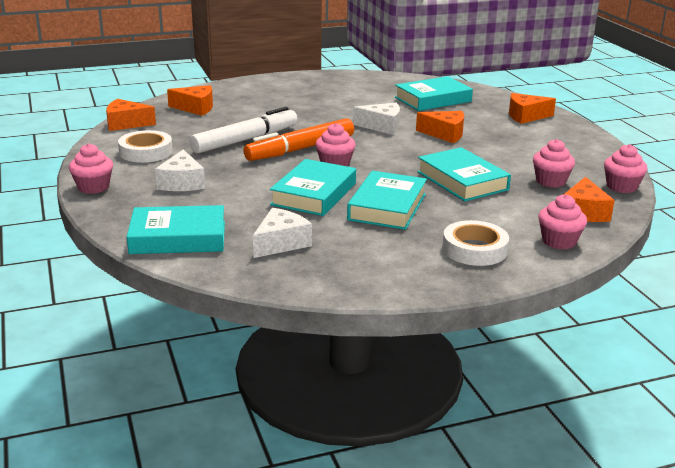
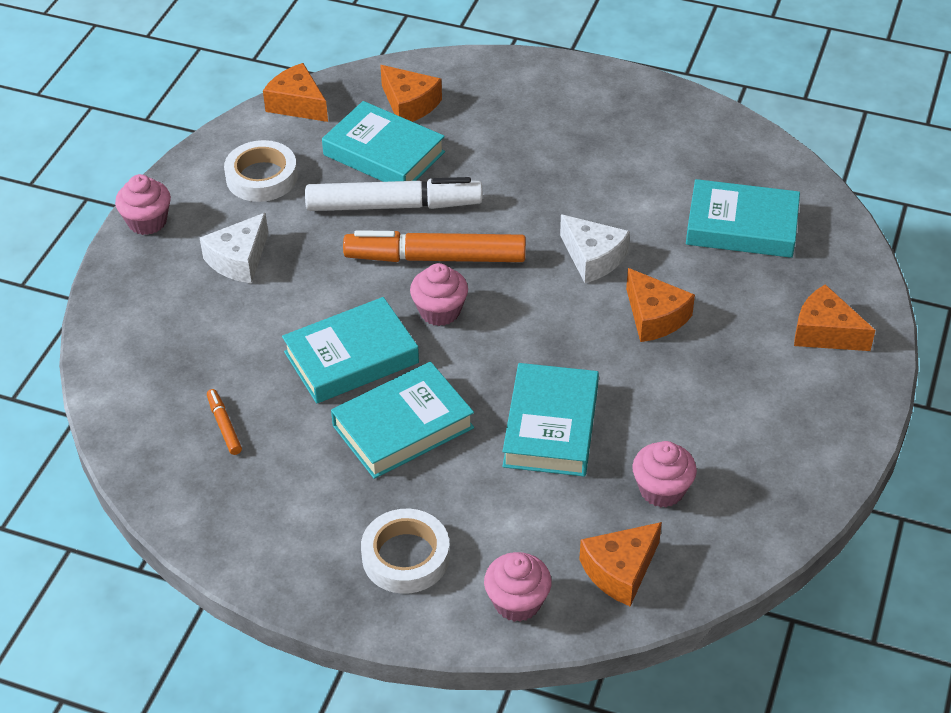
camera: 40 degrees right, 20 degrees up
(178, 237) = (140, 358): turquoise book -> turquoise book (384, 153)
(281, 243) = (224, 425): white cheese -> orange marker
(621, 187) = (741, 553): pink cupcake -> none

